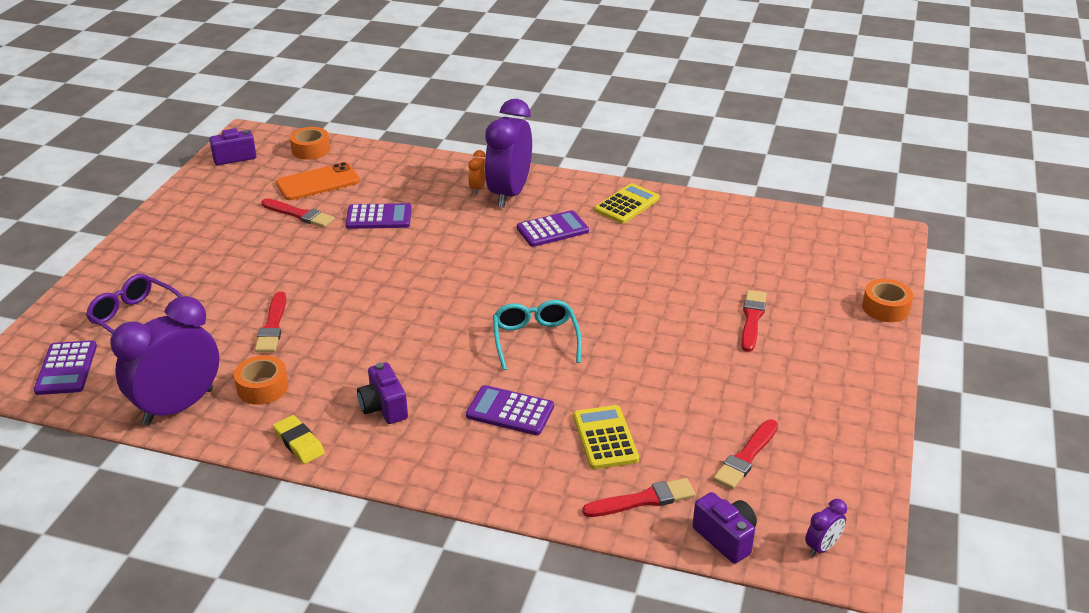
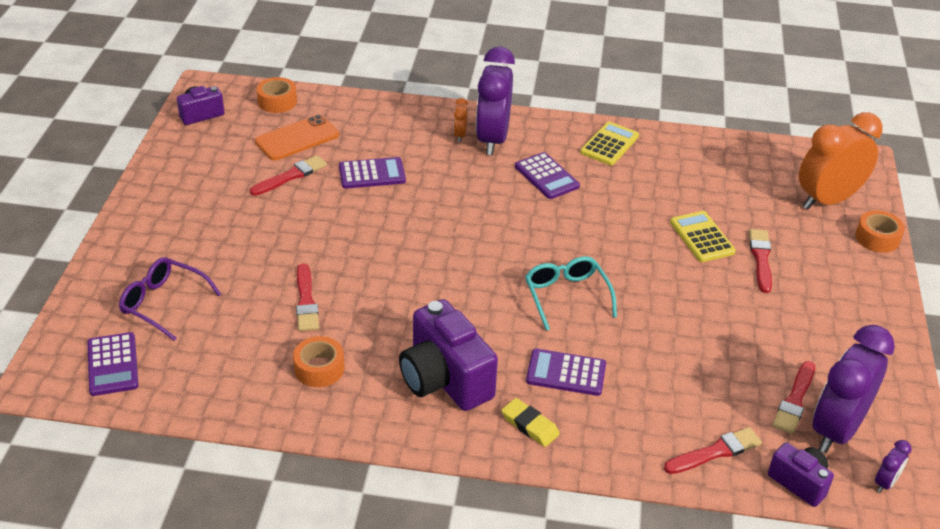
camera: 10 degrees left, 5 degrees up
(178, 407) = (242, 396): purple clock -> purple clock (836, 430)
(299, 214) = (291, 176): red brush -> red brush turned 60 degrees counterclockwise
(299, 443) = (375, 424): yellow eraser -> yellow eraser (530, 425)
(384, 407) = (445, 379): purple camera -> purple camera, size x1.83
(552, 230) = (546, 176): purple calculator -> purple calculator turned 90 degrees clockwise
(605, 438) = (662, 392): yellow calculator -> yellow calculator (702, 237)
(841, 269) = (827, 200): none -> orange clock

